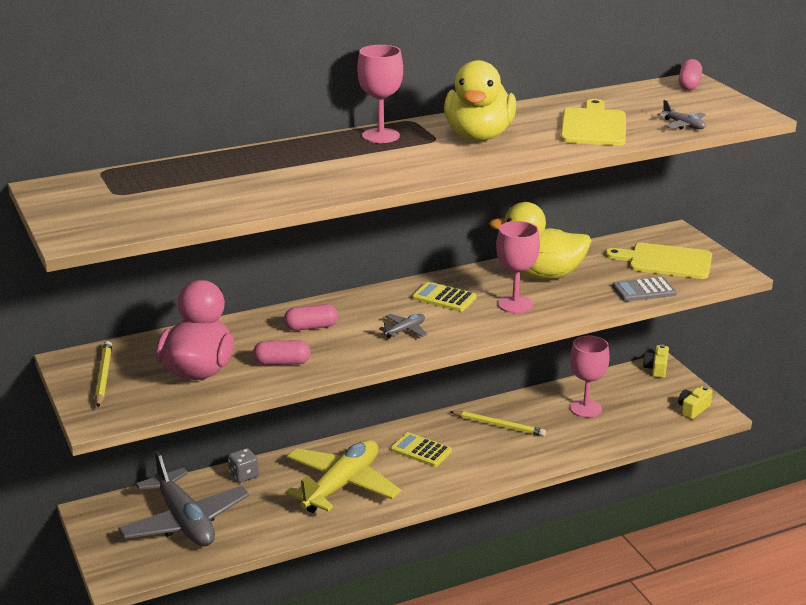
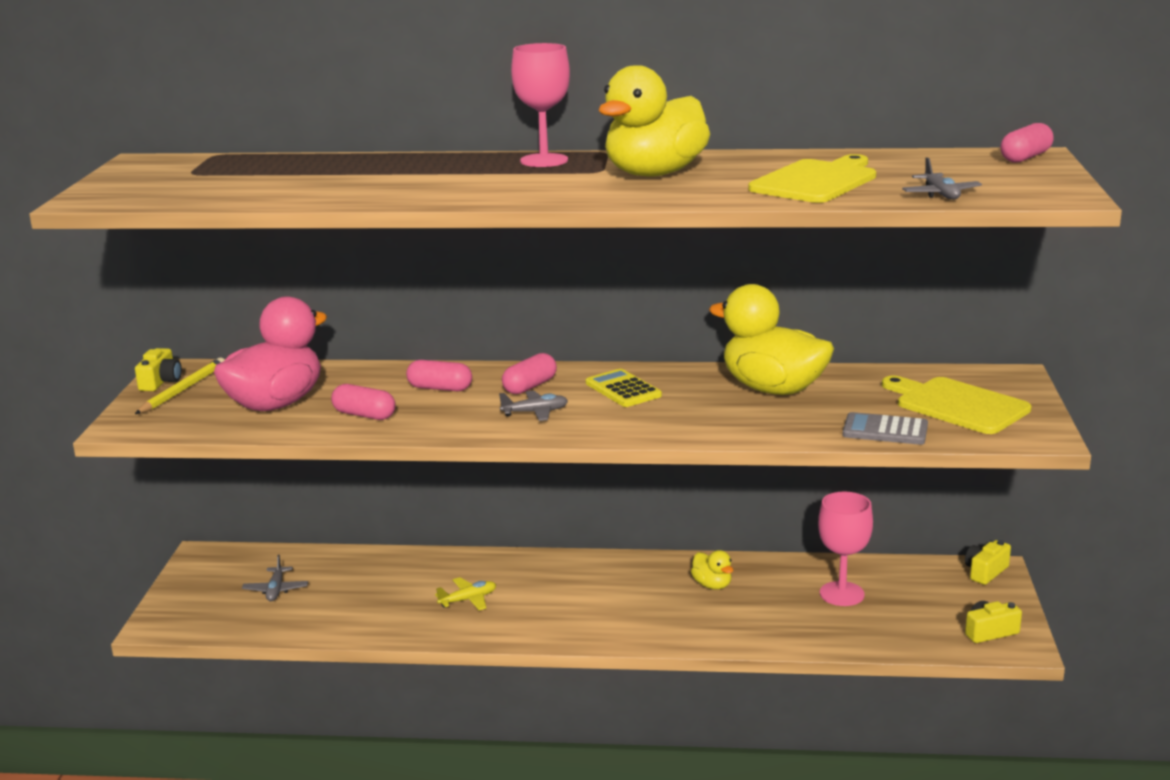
camera: 30 degrees right, 5 degrees down
(74, 374) = (161, 382): none -> yellow camera
(185, 521) = (276, 590): grey plane -> grey plane, size x0.41
(243, 475) = (380, 561): grey dice -> none
(341, 485) = (468, 600): yellow plane -> yellow plane, size x0.41
(375, 310) = (530, 386): none -> pink capsule
(421, 450) = (593, 587): yellow calculator -> none
(499, 425) = (712, 585): yellow pencil -> yellow duck
(515, 304) = (698, 412): pink goblet -> none

